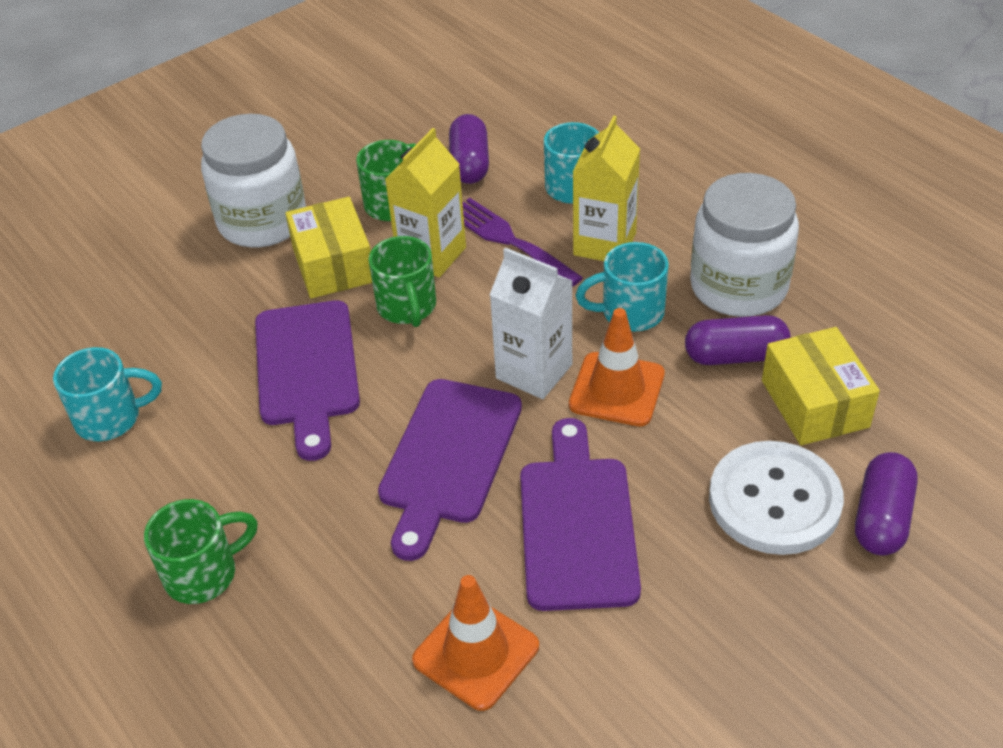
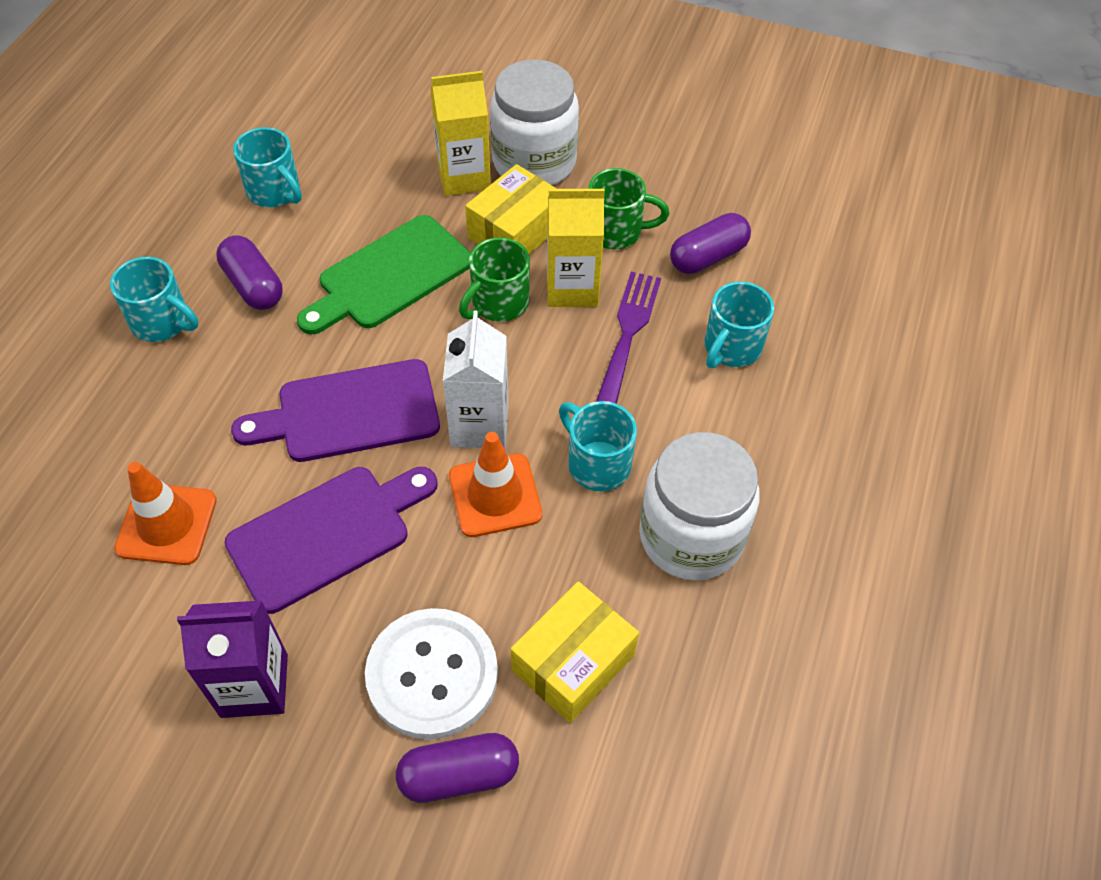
camera: 55 degrees right, 10 degrees up
(203, 574) = (162, 322): green mug -> turquoise mug
(307, 369) = (389, 276): purple cutting board -> green cutting board
(604, 244) = (674, 404): yellow carton -> yellow carton (464, 177)
(711, 638) = (254, 685): none -> purple carton
(735, 356) = (595, 571): purple capsule -> purple capsule (253, 286)

